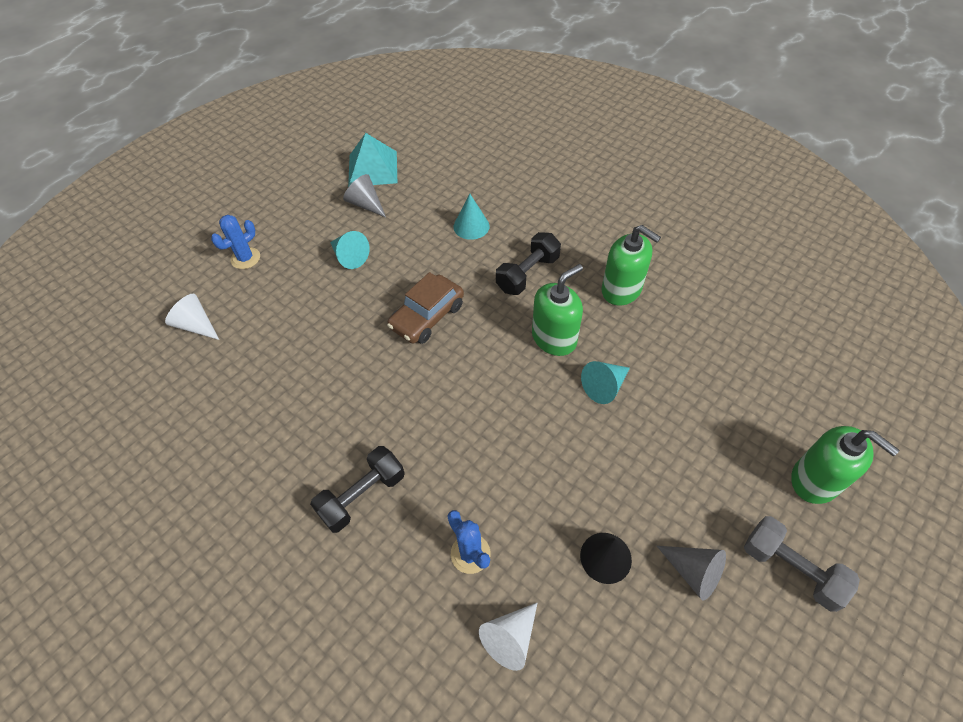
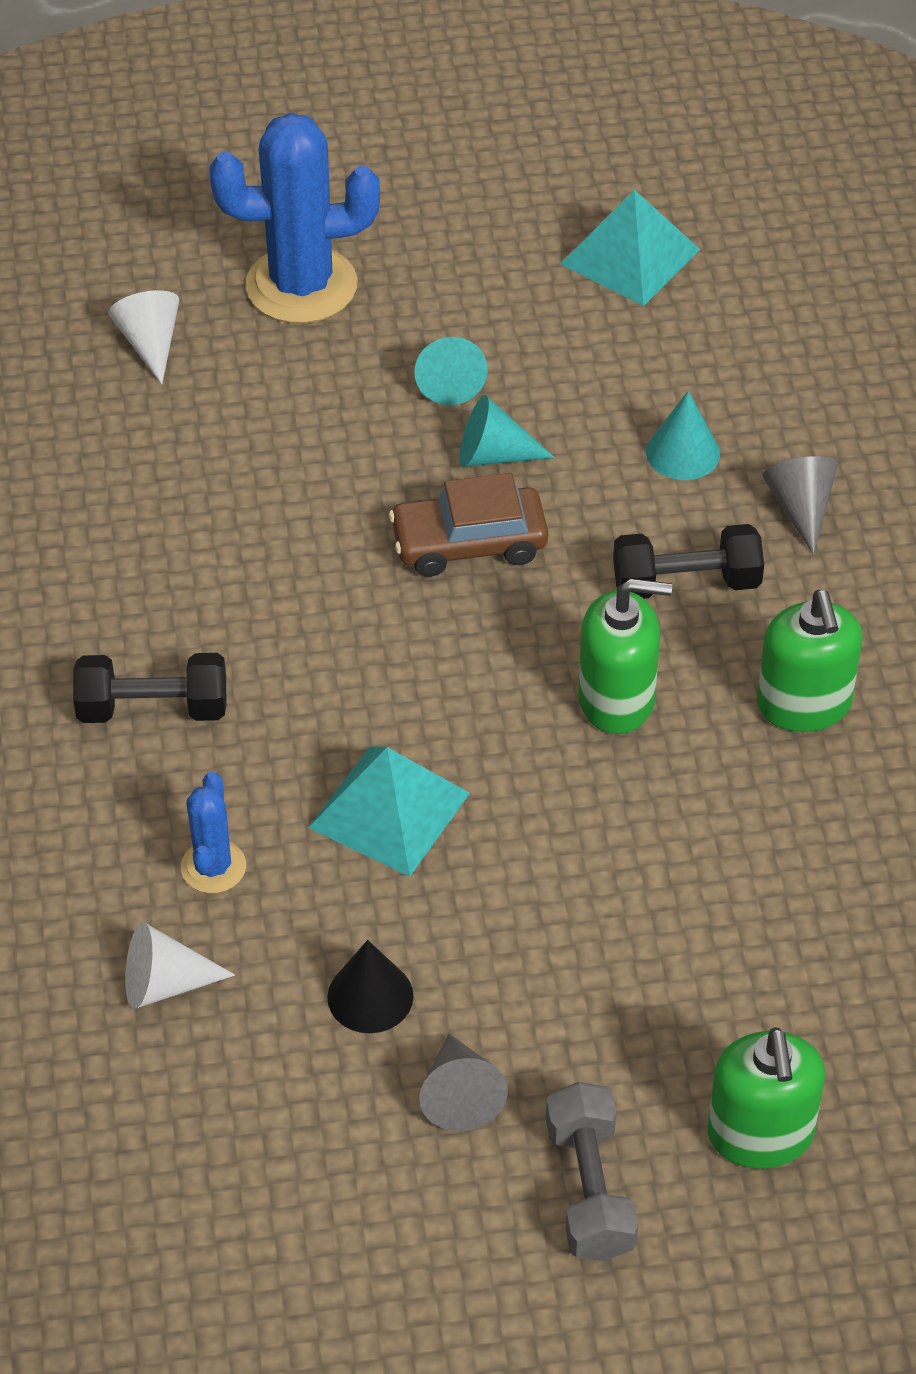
camera: 40 degrees right, 5 degrees down
(245, 258) = (301, 286): blue cactus -> blue cactus, size x2.01
(366, 204) = (557, 311): grey cone -> grey cone (801, 508)
(518, 459) = (389, 810): none -> turquoise pyramid
(604, 386) = (611, 811): turquoise cone -> turquoise cone (494, 455)

